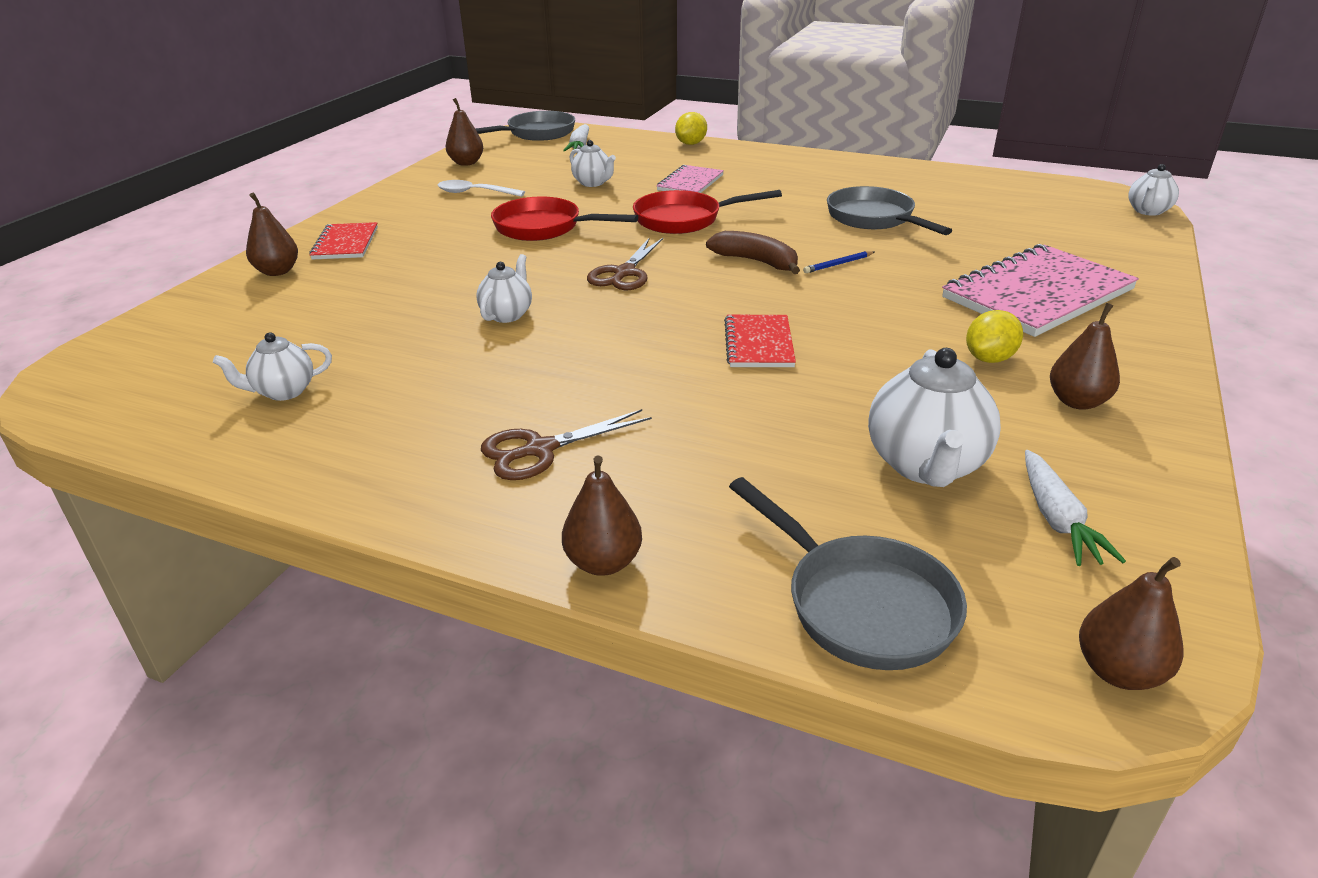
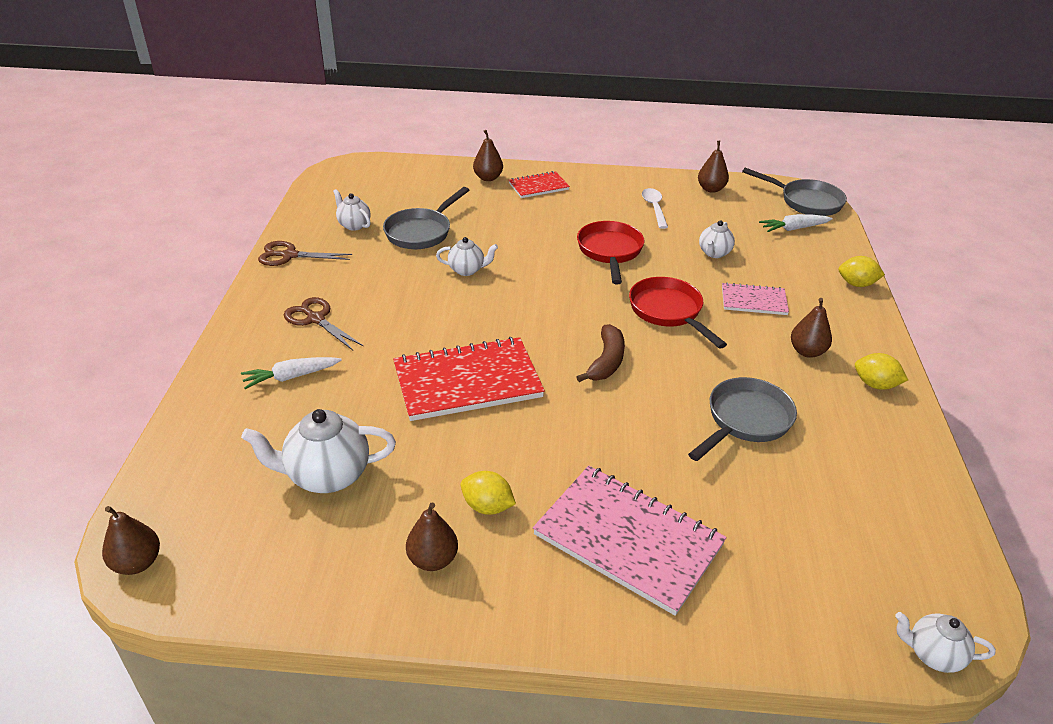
camera: 70 degrees right, 5 degrees up
(603, 562) = (220, 361): brown pear -> brown pear (807, 351)
(624, 273) = (551, 302): brown scissors -> brown scissors (289, 255)
(759, 344) = (467, 382): red notebook -> red notebook, size x1.88
(838, 264) = (625, 407): blue pencil -> none
(839, 166) = (875, 384): none -> yellow lemon
(861, 604) = (191, 456): grey pan -> grey pan (421, 232)
(1057, 519) = (275, 541): white carrot -> white carrot (291, 377)

